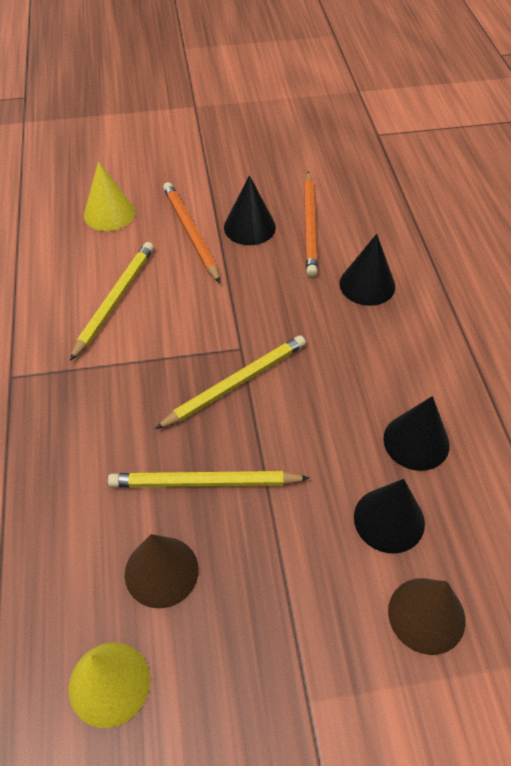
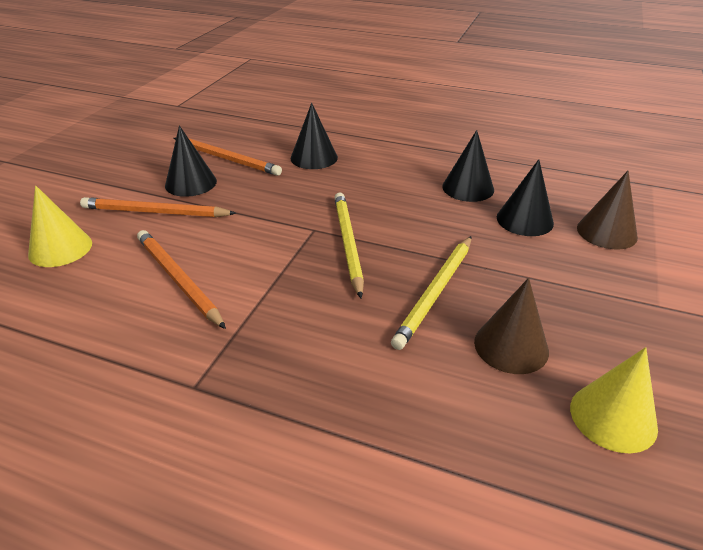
camera: 60 degrees left, 15 degrees down
(115, 300) = (178, 279): yellow pencil -> orange pencil

